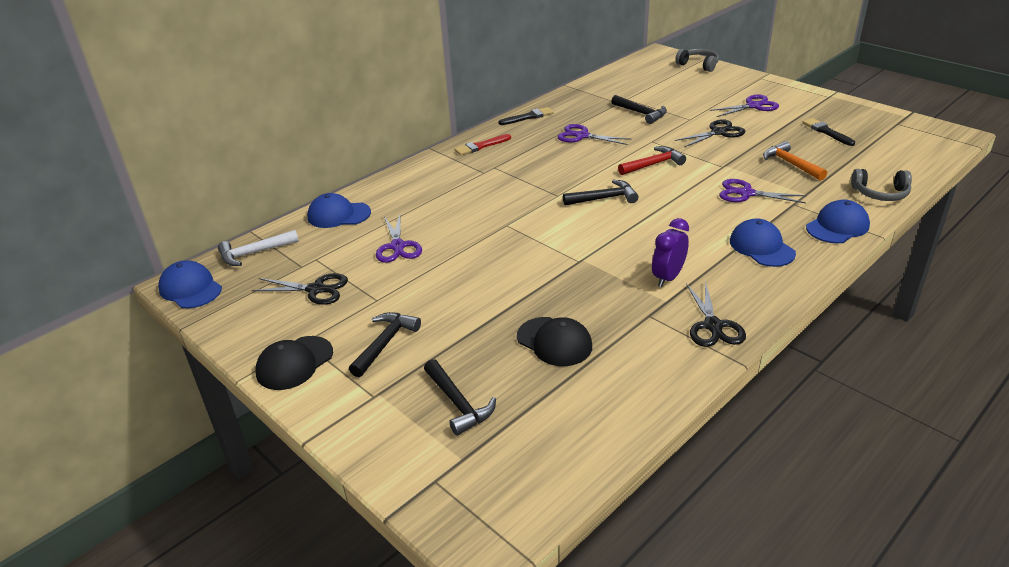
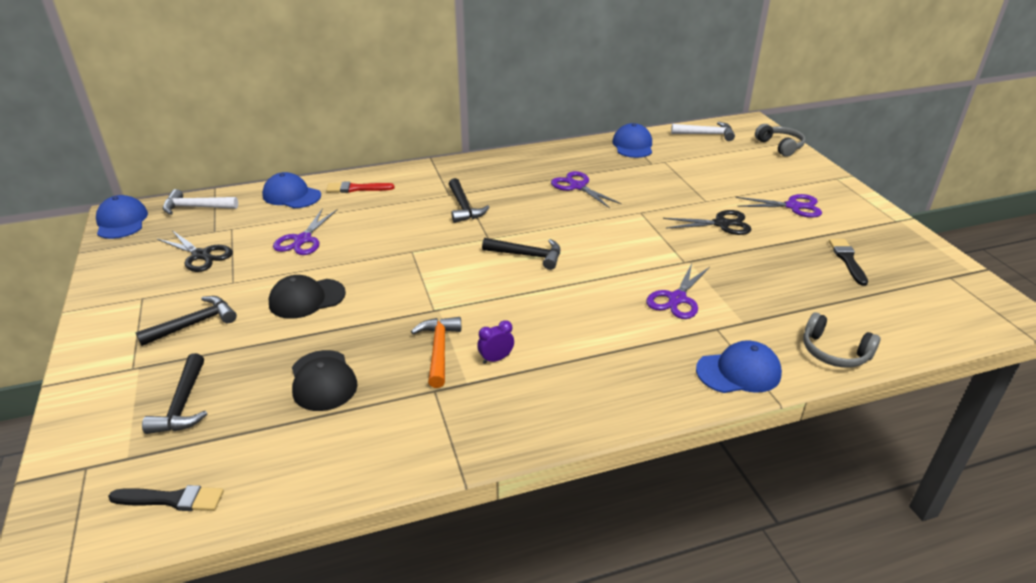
camera: 25 degrees right, 0 degrees up
(294, 363) = (114, 313): black cap -> black cap (307, 299)
(481, 146) = (475, 169): red brush -> red brush (357, 188)
(528, 117) = (548, 153): black brush -> black brush (172, 499)
(635, 70) = (706, 134): none -> white hammer
(641, 113) = (662, 180): black hammer -> black hammer (464, 207)
(653, 164) = (615, 236): red hammer -> none
(668, 277) = (496, 359): purple clock -> purple clock, size x0.64
(713, 326) = (481, 428): black scissors -> none
(746, 193) = (677, 299): purple scissors -> purple scissors turned 105 degrees counterclockwise
(761, 247) = (627, 363): blue cap -> blue cap (633, 145)
(790, 164) = (763, 283): orange hammer -> orange hammer (438, 350)

